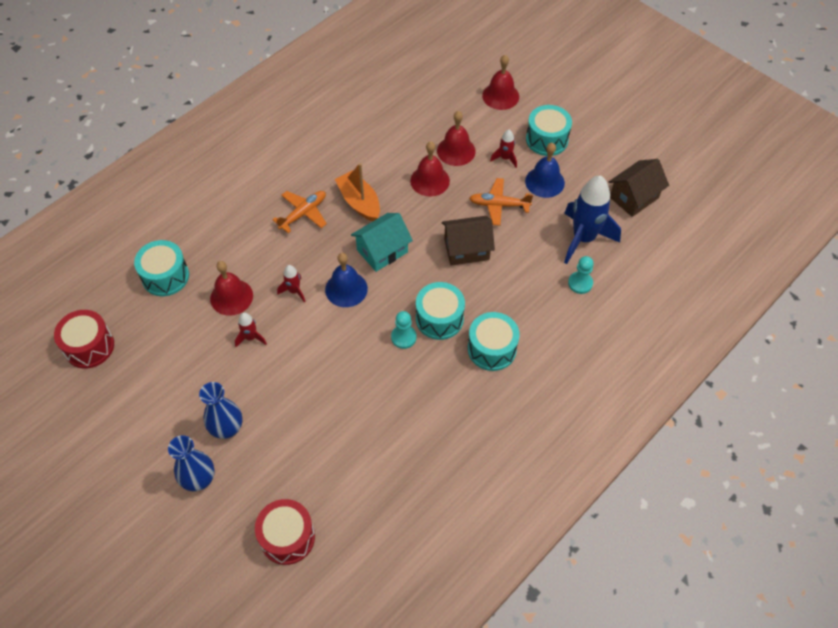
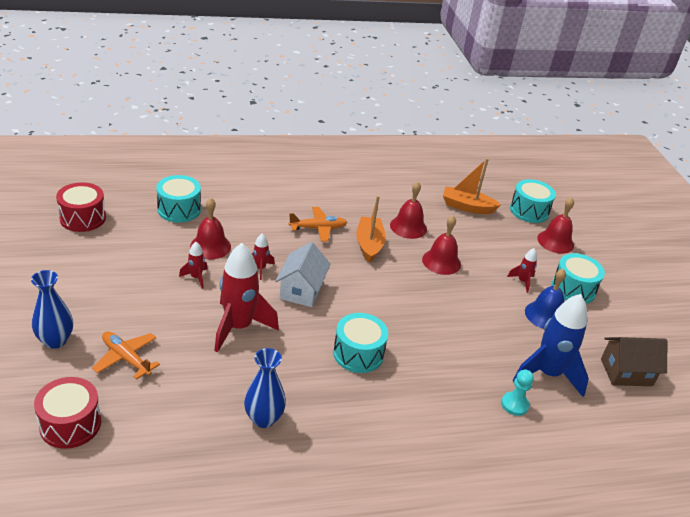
camera: 30 degrees right, 20 degrees down
(227, 428) = (113, 322): blue vase -> blue vase (263, 418)
(330, 360) = (238, 327): none -> red rocket
(346, 289) = (301, 290): blue bell -> white house
(382, 251) = (356, 283): turquoise house -> none
(403, 337) = (314, 348): turquoise pawn -> none
(404, 103) = (467, 207): none -> orange boat
(456, 151) = (482, 255): red bell -> red bell (408, 227)
(466, 249) = (429, 321): brown house -> none
(492, 349) = (383, 403): turquoise drum -> turquoise drum (529, 211)
(498, 205) = (487, 308): orange plane -> orange plane (126, 358)

